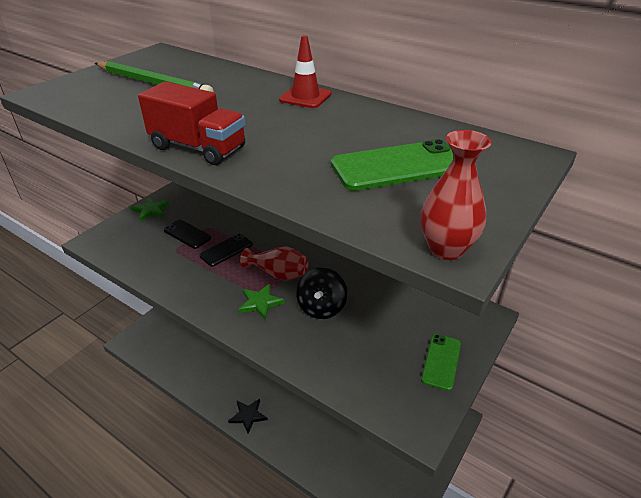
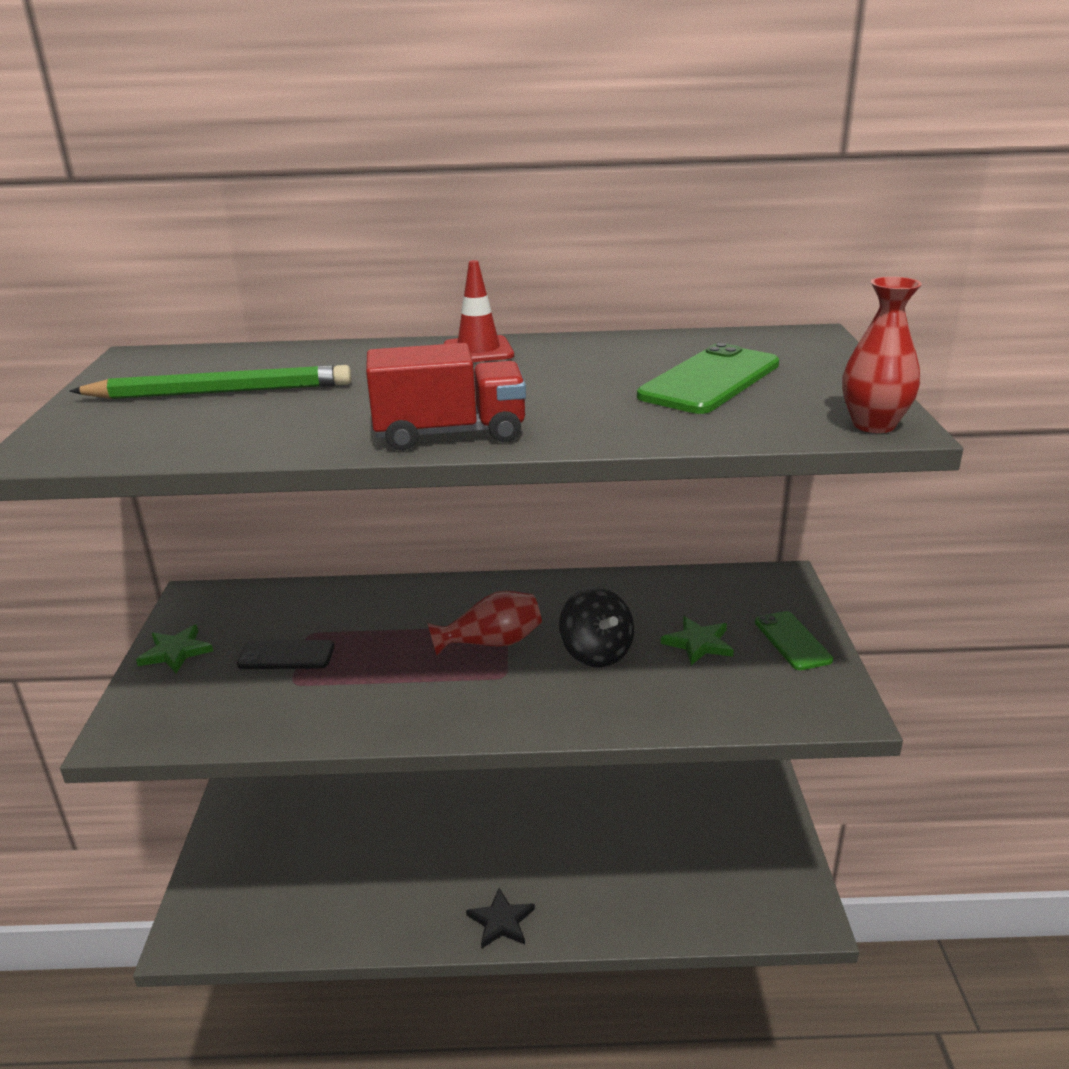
camera: 35 degrees left, 10 degrees down
(226, 250) = (378, 648): black phone -> none
(260, 303) = (510, 685): green star -> green star (698, 643)

